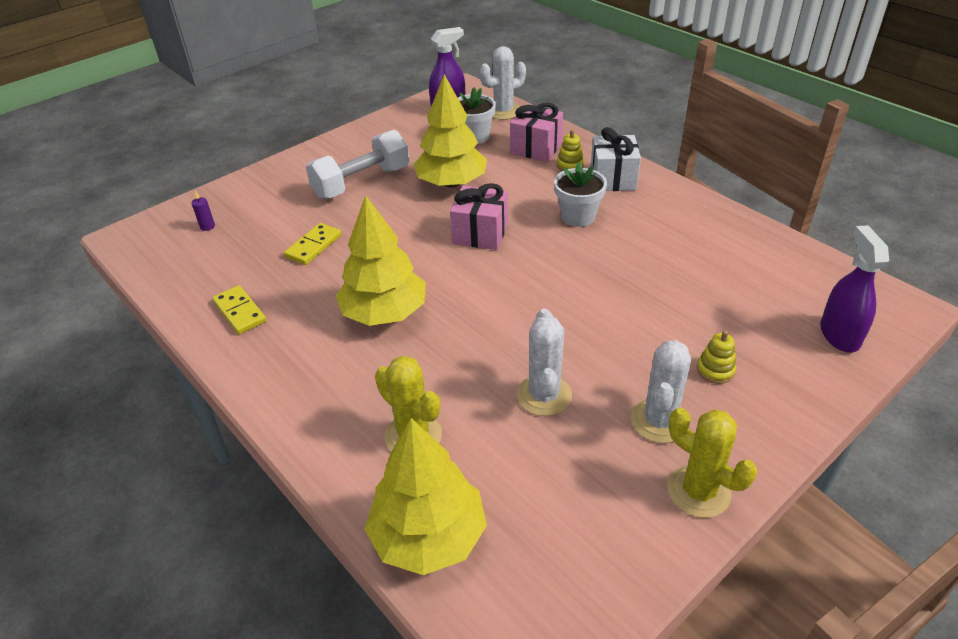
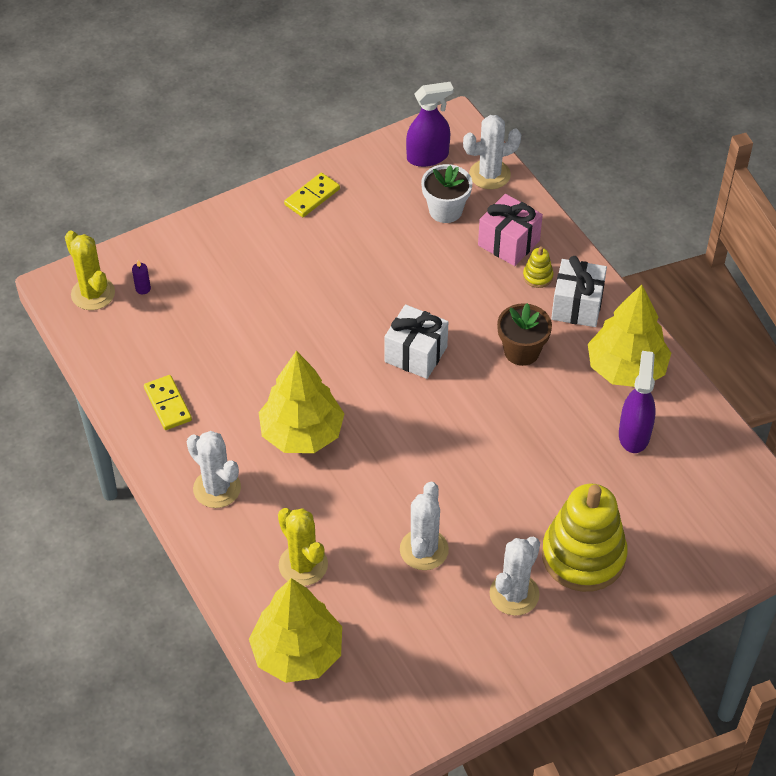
camera: 10 degrees right, 10 degrees up
(302, 377) = (217, 488): none -> white cactus
(313, 246) = (246, 337): yellow domino -> yellow domino (312, 197)
(361, 182) = (308, 257): white dumbbell -> none
(451, 183) = (403, 277): yellow tree -> yellow tree (626, 369)
(480, 234) = (416, 354): pink gift -> white gift
(578, 216) = (521, 351): white flower pot -> brown flower pot
(698, 491) = (521, 661): yellow cactus -> yellow cactus (93, 294)
(715, 370) = (583, 556): yellow stacking toy -> yellow stacking toy, size x2.48
(839, 335) = (714, 543): purple spray bottle -> purple spray bottle (634, 434)

